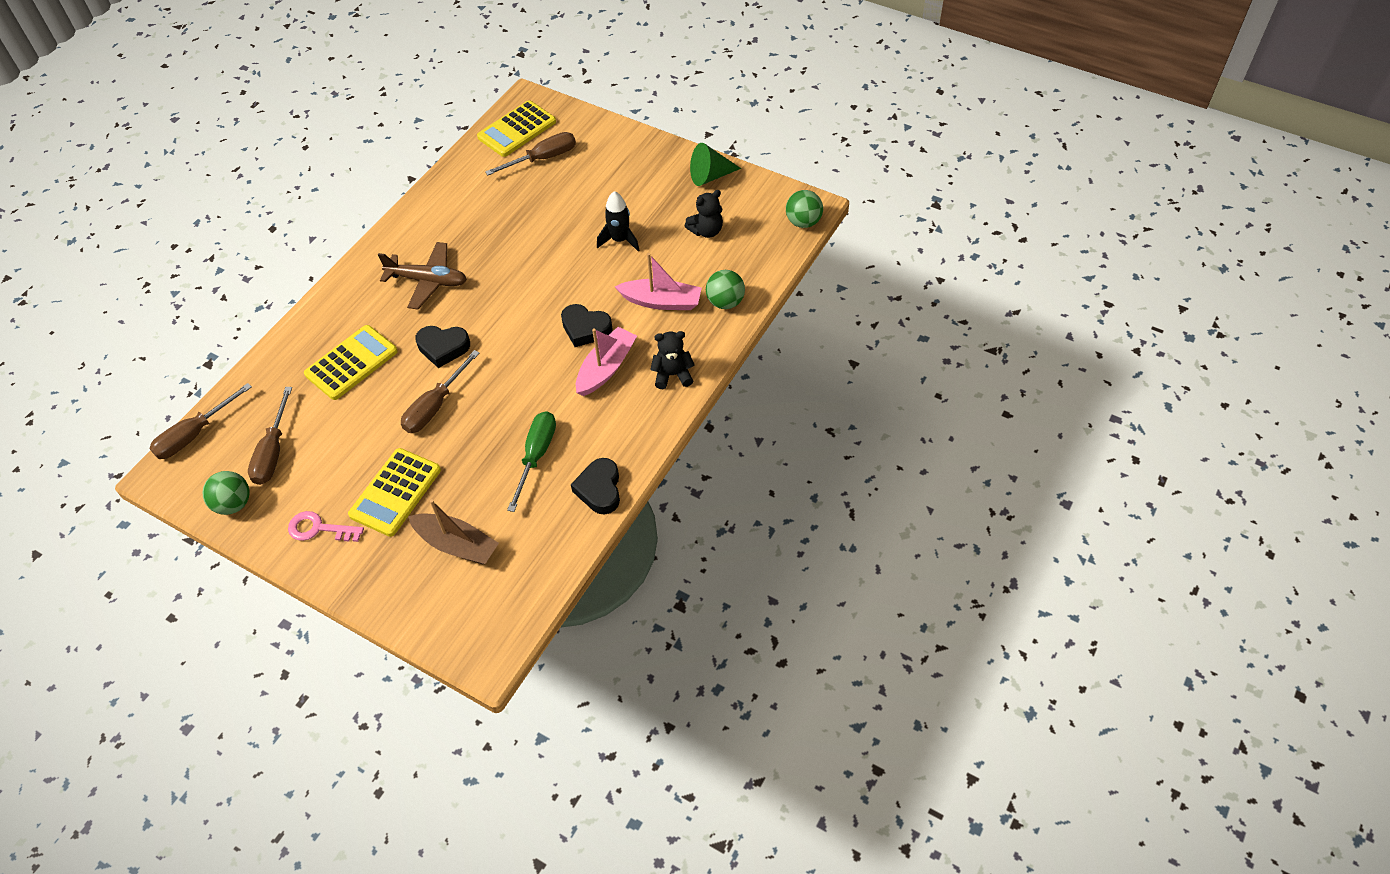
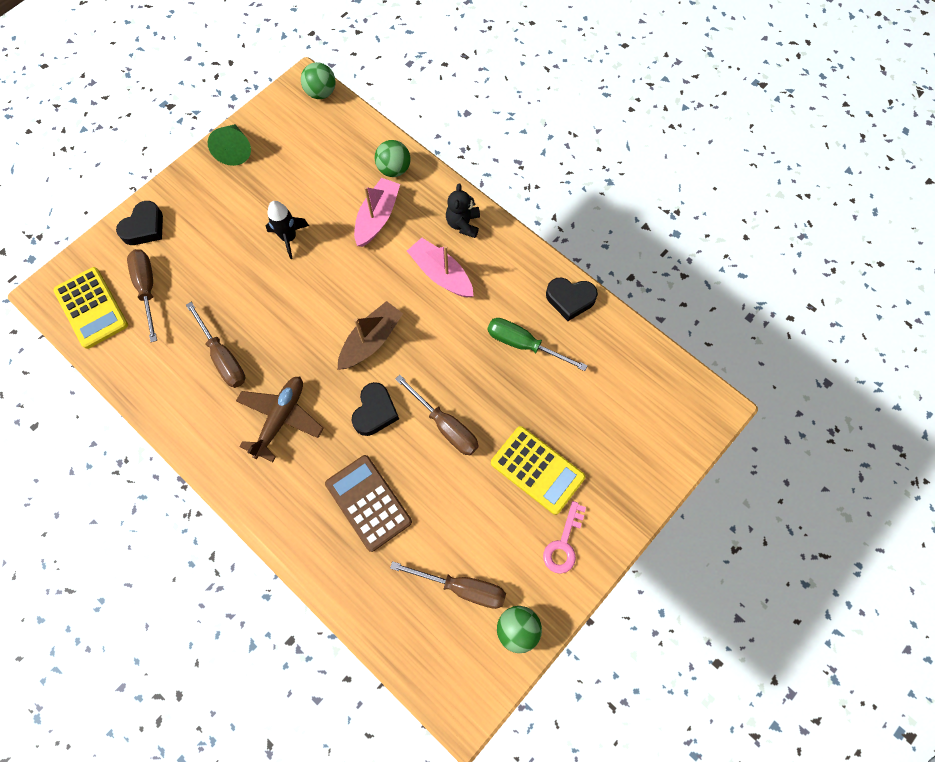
camera: 80 degrees left, 15 degrees up
(195, 434) = (419, 673): brown screwdriver -> brown screwdriver (223, 357)
(351, 363) = (368, 502): yellow calculator -> brown calculator
(457, 545) = (604, 421): brown boat -> brown boat (371, 341)
(585, 329) = (390, 284): black heart -> black heart (144, 227)
(706, 231) = (304, 166): black teddy bear -> none

